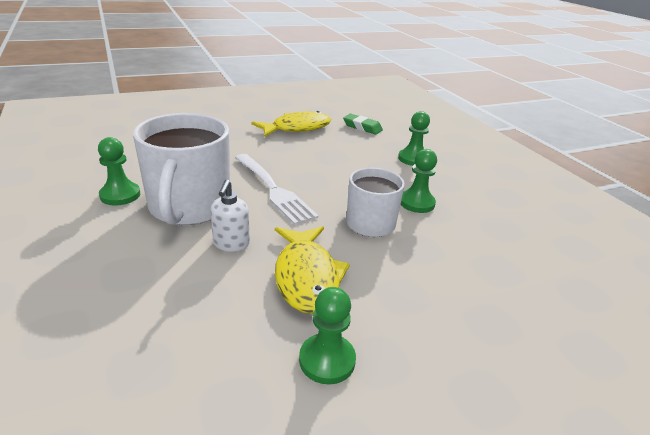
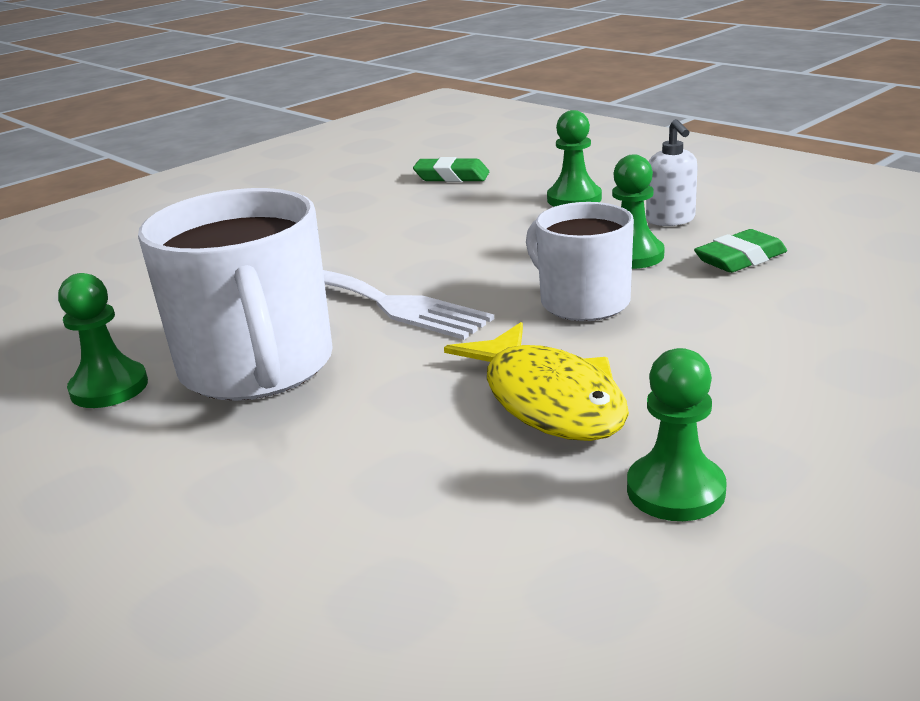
camera: 15 degrees left, 5 degrees down
(231, 244) = (383, 396): white soap dispenser -> white soap dispenser (670, 220)
(297, 128) = (340, 206): yellow fish -> none
(473, 224) = (740, 259): none -> green eraser

